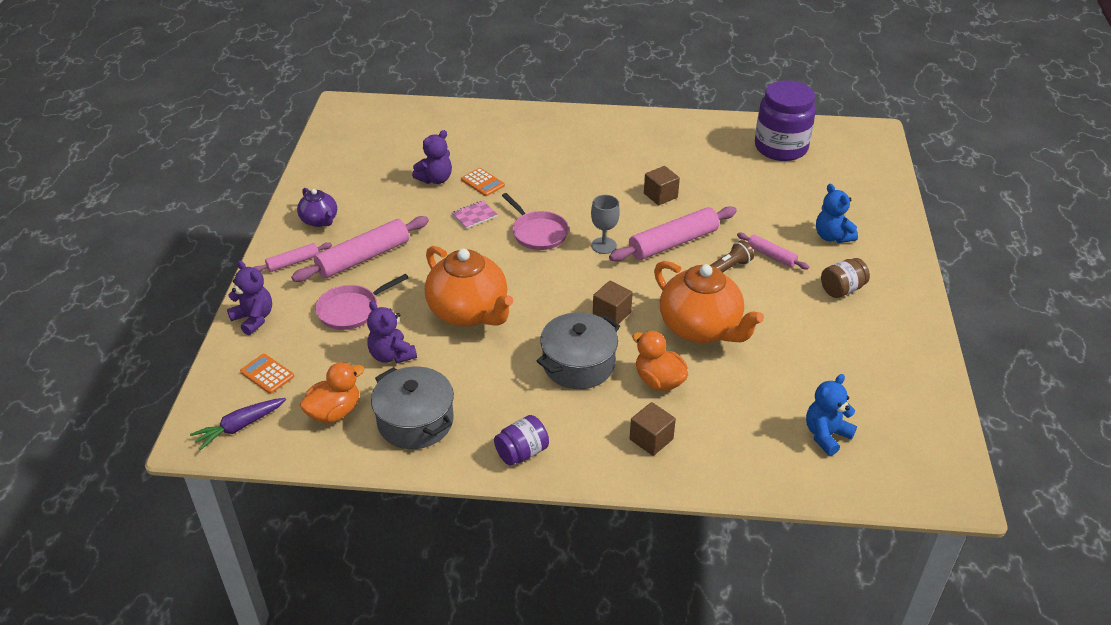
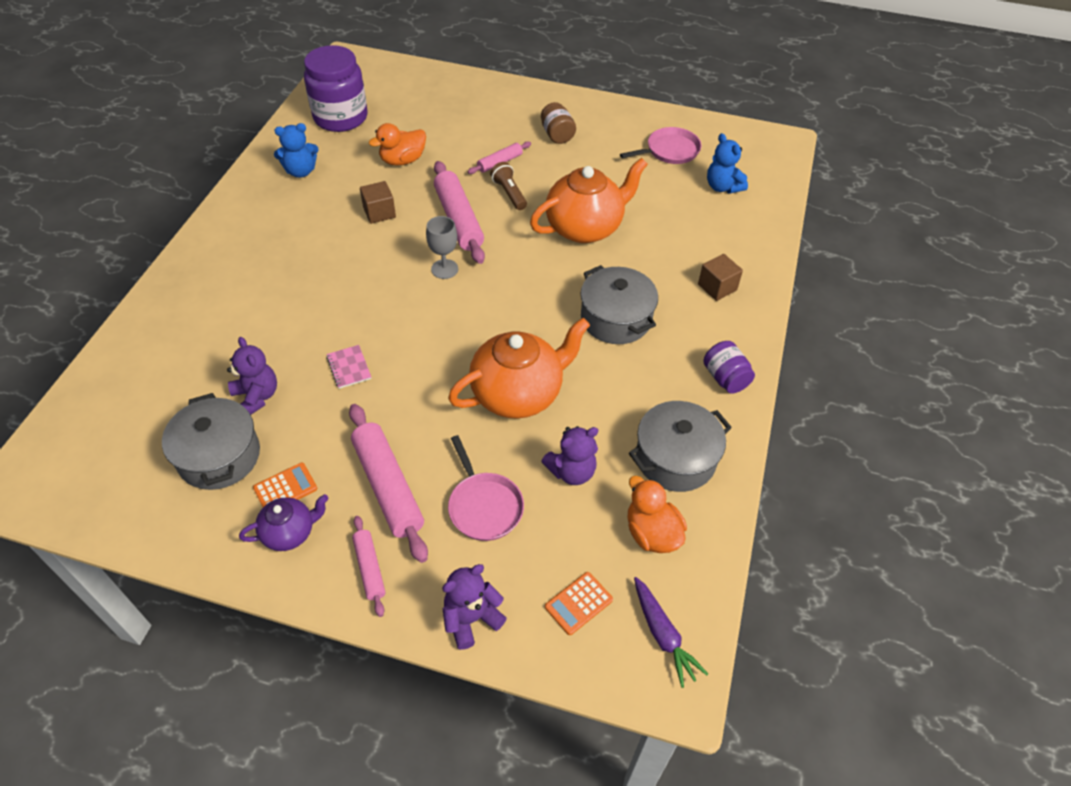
camera: 80 degrees left, 10 degrees up
(379, 176) = (219, 456): none -> grey pot
(482, 183) = (287, 352): orange calculator -> orange calculator (285, 488)
(538, 233) = (403, 316): pink pan -> pink pan (670, 151)
(611, 314) = (550, 282): brown cube -> none
(659, 380) = (647, 268): orange duck -> orange duck (402, 160)
(832, 236) = (486, 122): blue teddy bear -> blue teddy bear (301, 171)

